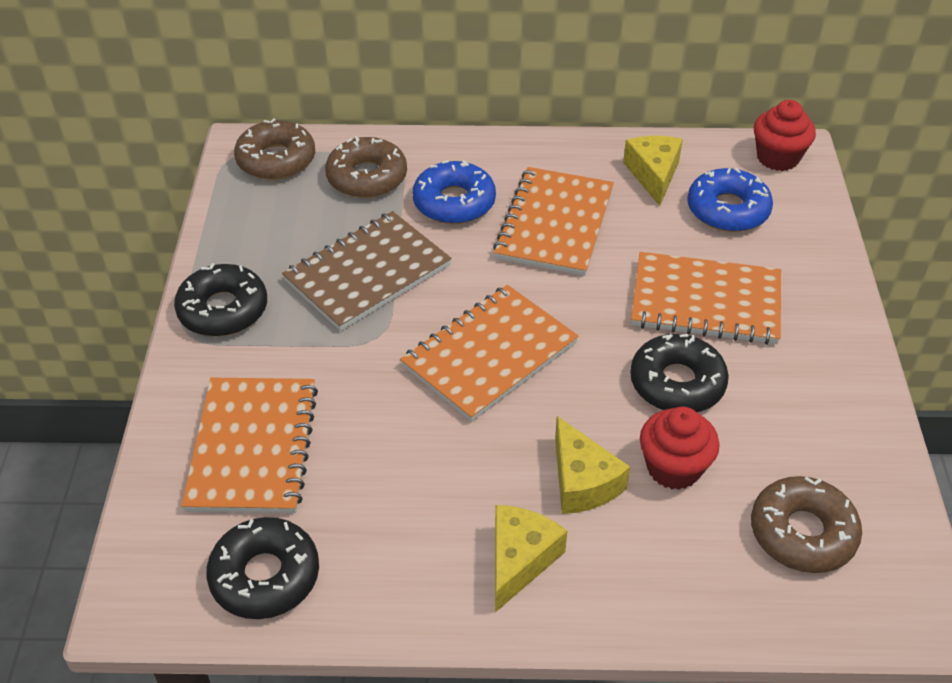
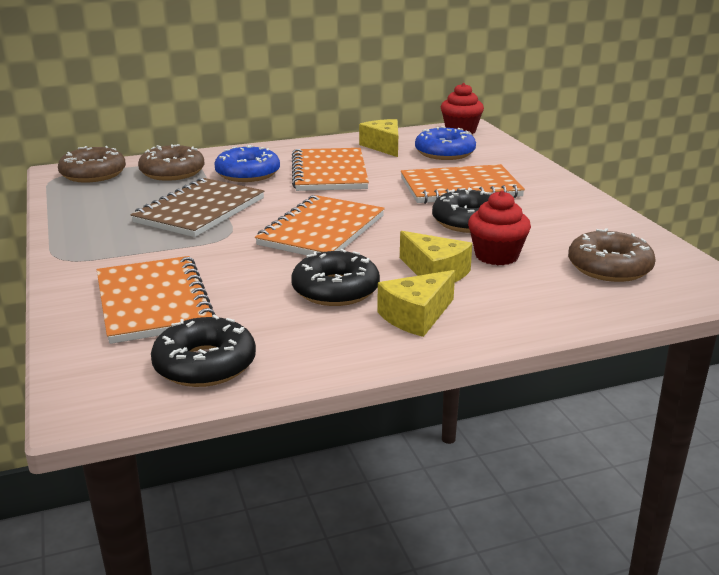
camera: 20 degrees left, 20 degrees down
(223, 310) = (87, 243): black donut -> black donut (335, 290)
(520, 560) = (416, 316): yellow cheese -> yellow cheese turned 135 degrees counterclockwise

